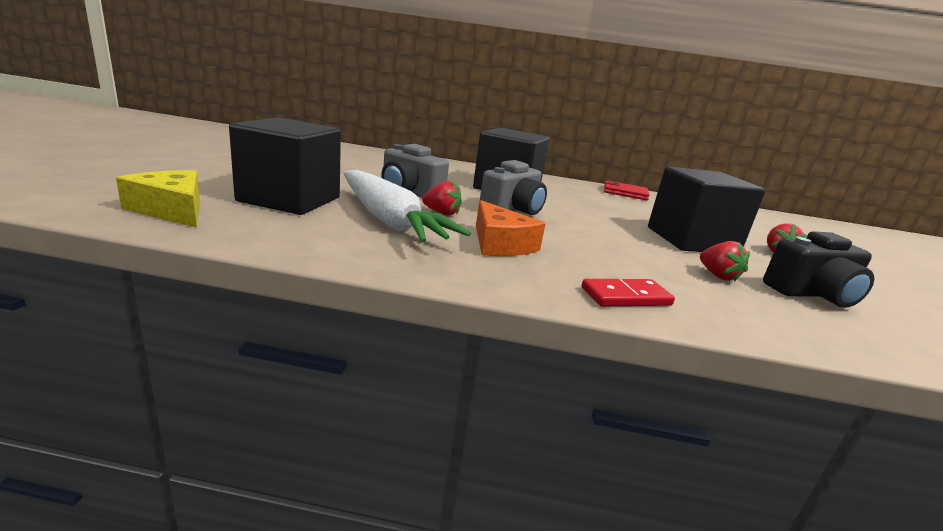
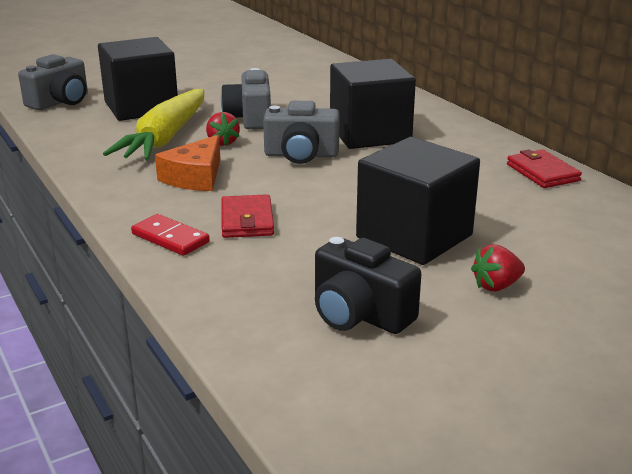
camera: 55 degrees right, 5 degrees up
(172, 210) = (60, 102): yellow cheese -> grey camera
(389, 220) = (165, 138): white carrot -> yellow carrot
(617, 263) = (247, 220): none -> red wallet
(718, 276) = (310, 264): red strawberry -> none

